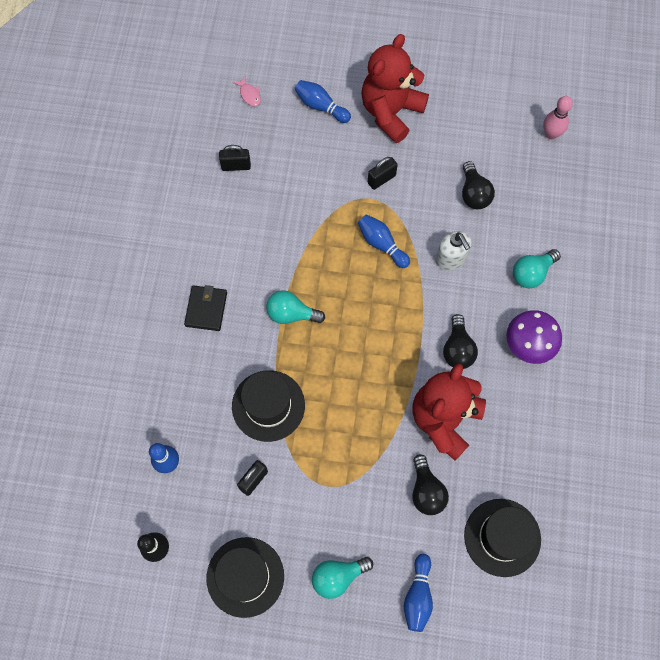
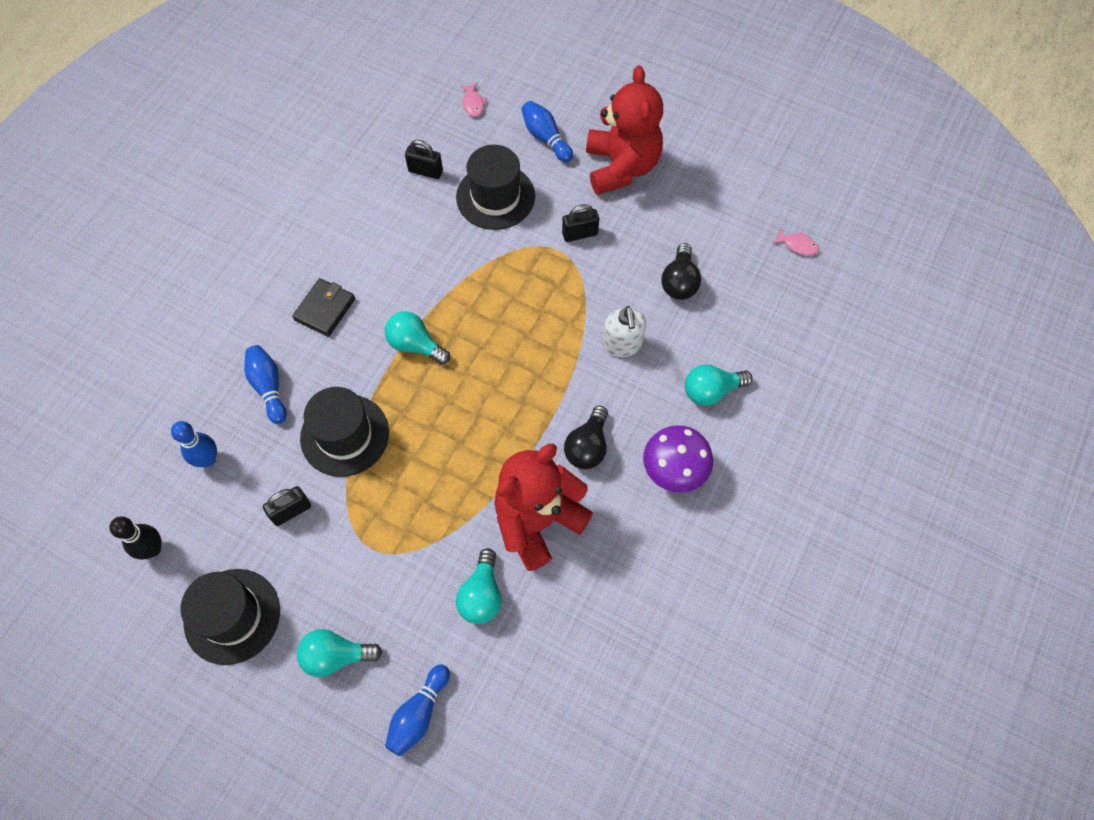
camera: 20 degrees right, 5 degrees down
(381, 244) = (549, 303): blue bowling pin -> blue bowling pin (269, 387)
(391, 112) = (621, 167): red teddy bear -> red teddy bear turned 120 degrees clockwise
(426, 491) = (481, 595): black light bulb -> turquoise light bulb
(502, 537) = (548, 682): black hat -> black hat (495, 197)
(551, 134) = (797, 245): pink bowling pin -> pink fish

